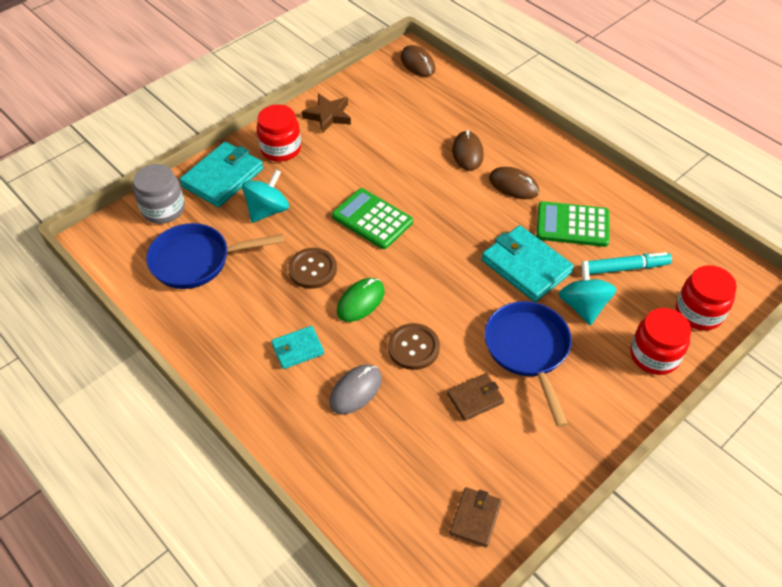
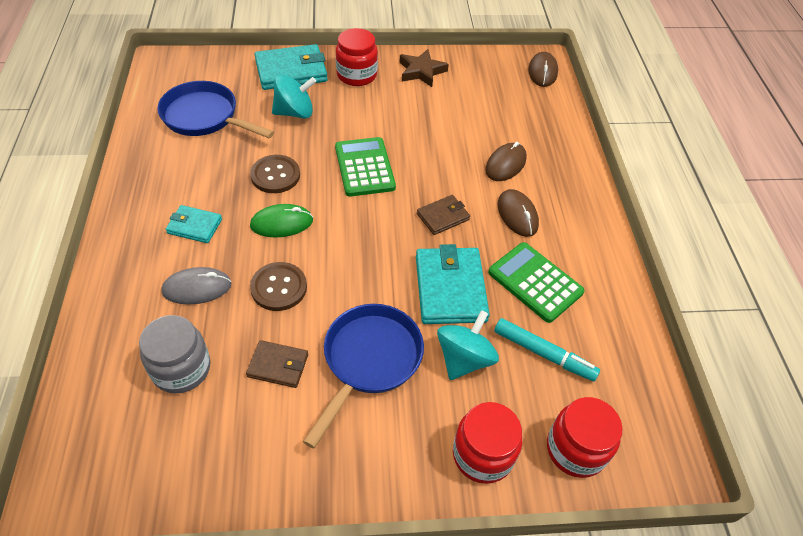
camera: 35 degrees right, 0 degrees up
(163, 209) = (226, 69): grey jar -> grey jar (181, 369)
(475, 518) = (160, 465): brown wallet -> brown wallet (443, 217)

